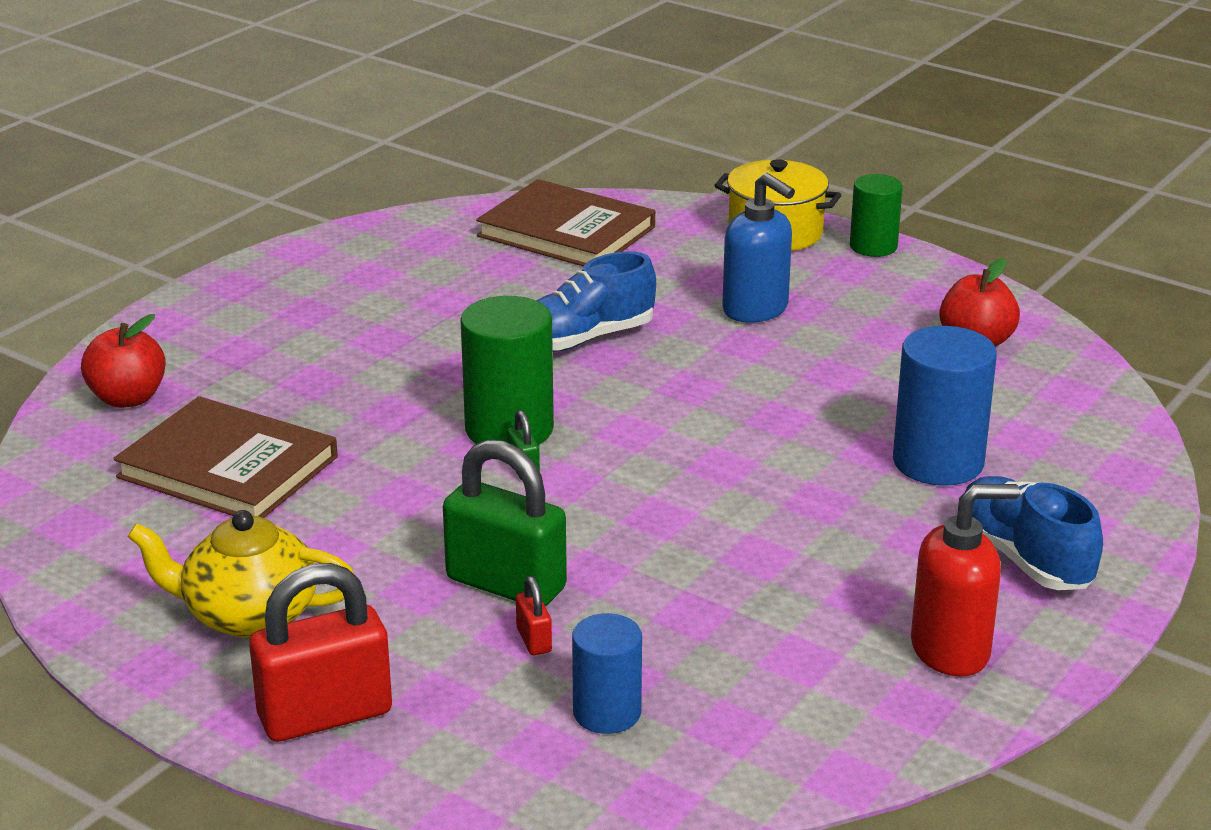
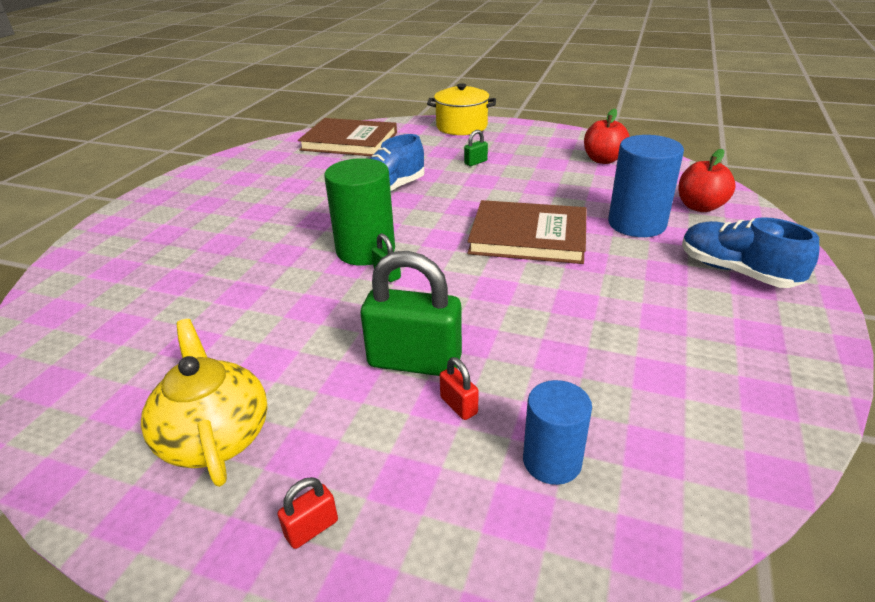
camera: 15 degrees left, 5 degrees up
(128, 398) = (89, 276): red apple -> red apple (700, 207)
(228, 467) = (173, 312): brown book -> brown book (528, 236)
(249, 615) = (215, 436): yellow teapot -> yellow teapot turned 75 degrees clockwise
(325, 715) = (312, 528): red padlock -> red padlock, size x0.43
(756, 310) = (475, 162): blue soap dispenser -> green padlock
(873, 246) = (516, 126): green cylinder -> none
(951, 650) = (752, 345): red soap dispenser -> none

